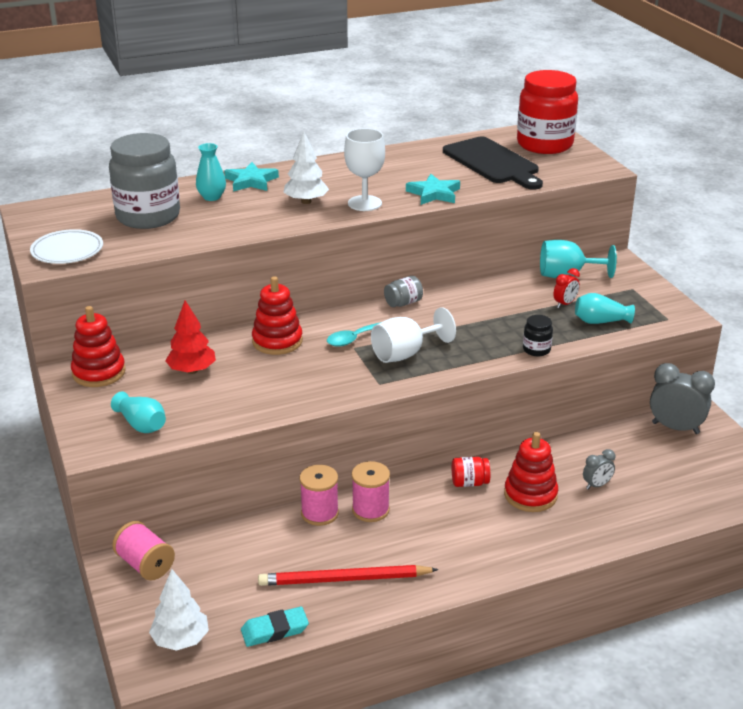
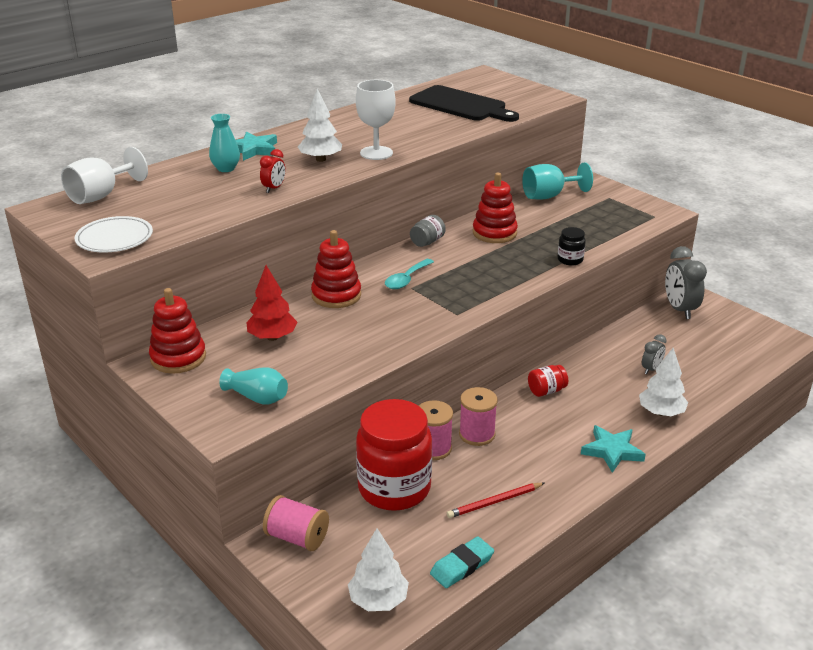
camera: 20 degrees left, 0 degrees up
(148, 216) = (175, 195): grey jar -> none
(344, 579) = (494, 502): red pencil -> red pencil, size x0.63
(405, 354) = (461, 284): white goblet -> white goblet (101, 195)
(434, 193) = (431, 136): turquoise star -> turquoise star (612, 451)
(530, 495) = (603, 389): red stacking toy -> red stacking toy (494, 233)
(544, 144) = (492, 85): red jar -> red jar (394, 488)
(565, 304) = (564, 219): red clock -> red clock (274, 188)
(575, 533) = (661, 412): none -> white tree
(600, 321) = (604, 228): turquoise vase -> none
(675, 428) = (679, 309): grey clock -> grey clock turned 105 degrees counterclockwise

